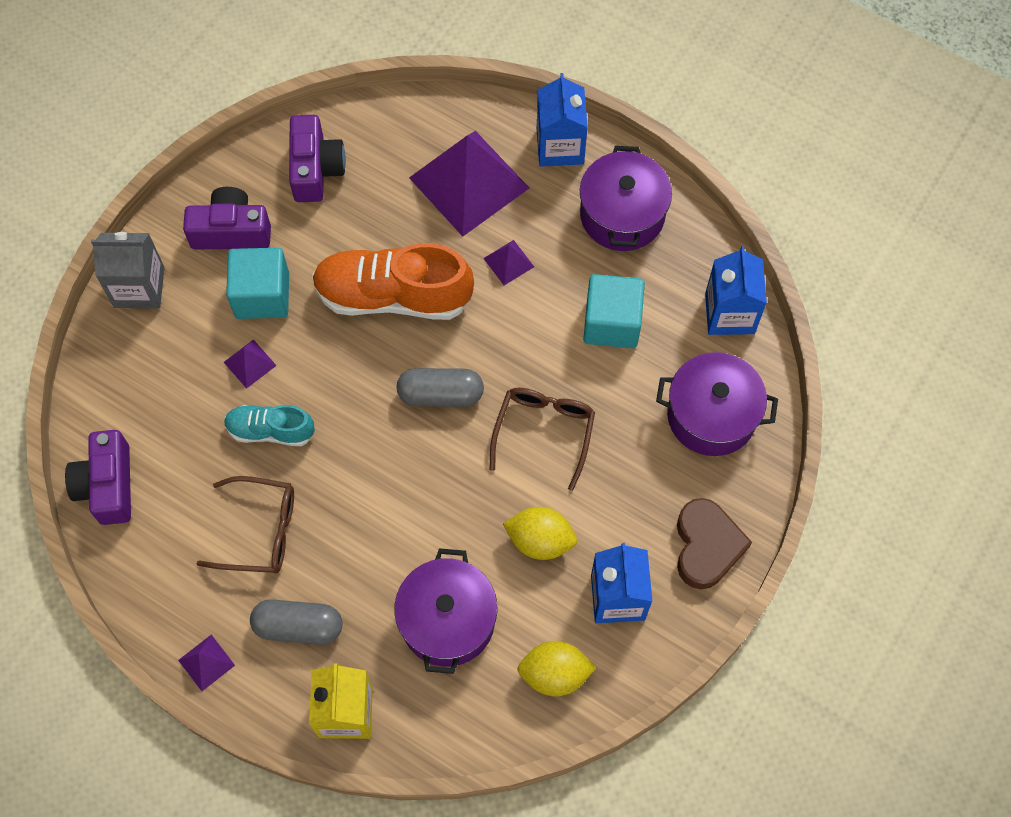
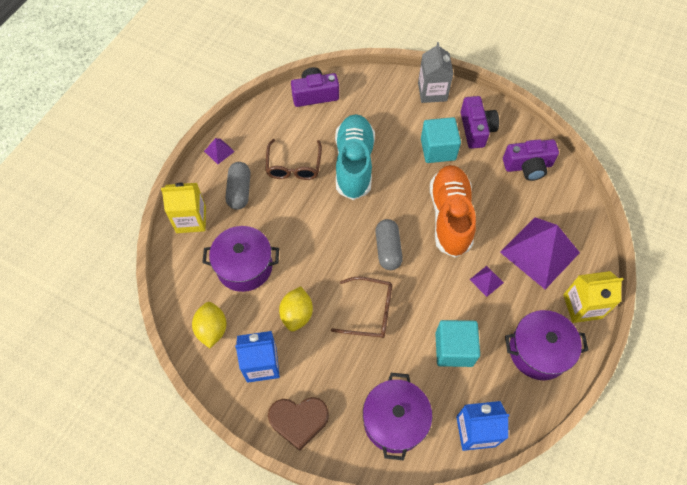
camera: 85 degrees right, 5 degrees down
(249, 363) = (394, 149): purple pyramid -> none
(271, 430) = (354, 164): turquoise shoe -> turquoise shoe, size x1.81
(560, 146) = (582, 306): blue carton -> yellow carton

